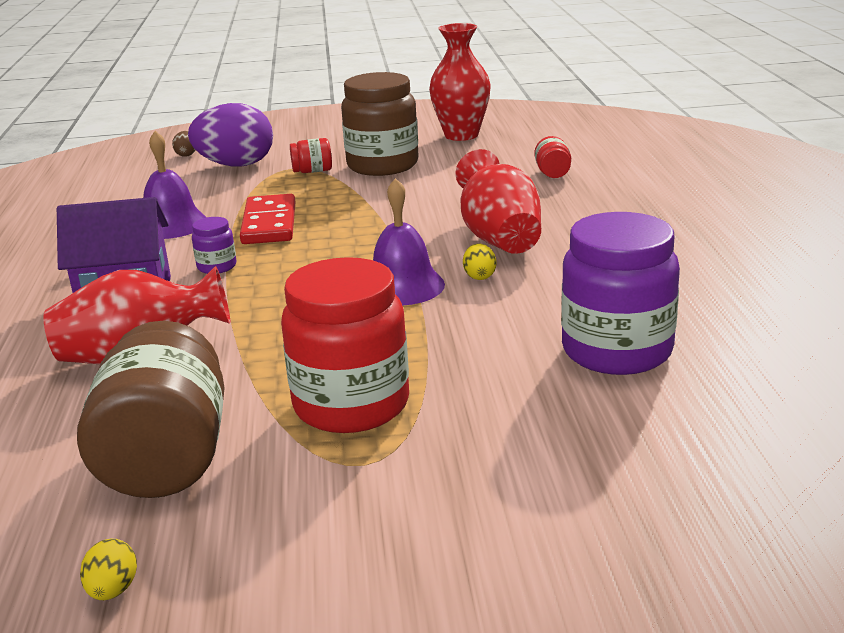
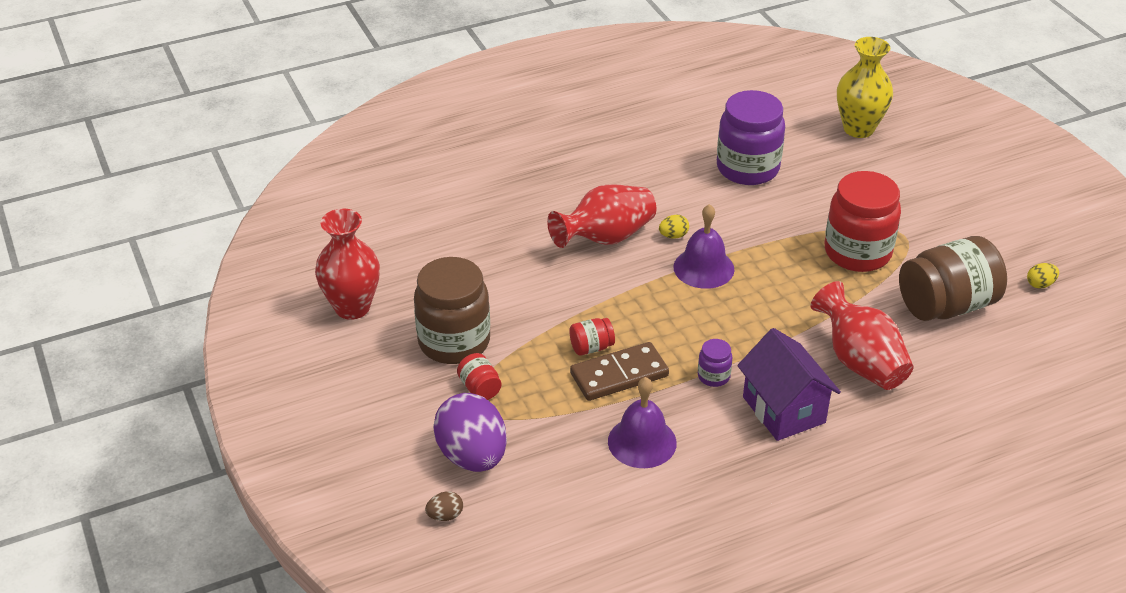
camera: 110 degrees left, 15 degrees up
(269, 224) = (619, 375): red domino -> brown domino
(553, 173) = (456, 231): red jar -> red jar (591, 347)
(721, 494) = (858, 129): none -> yellow vase

